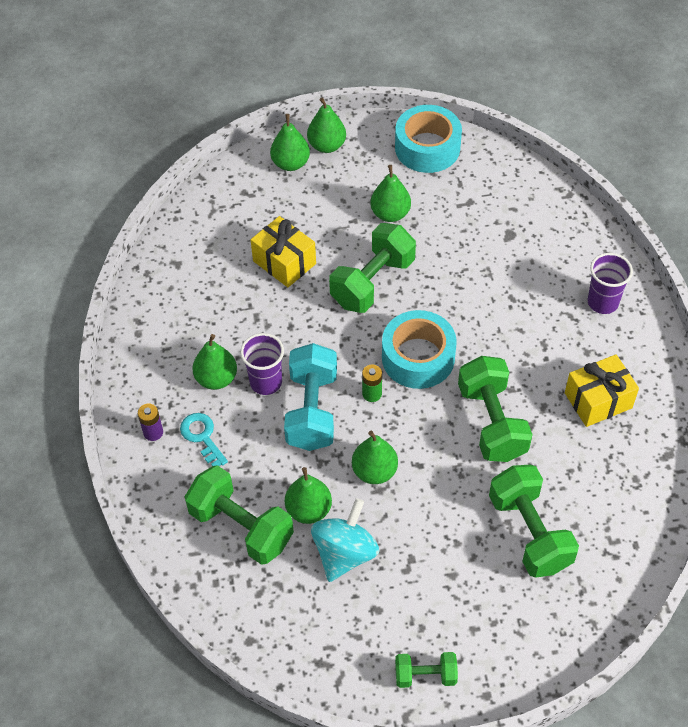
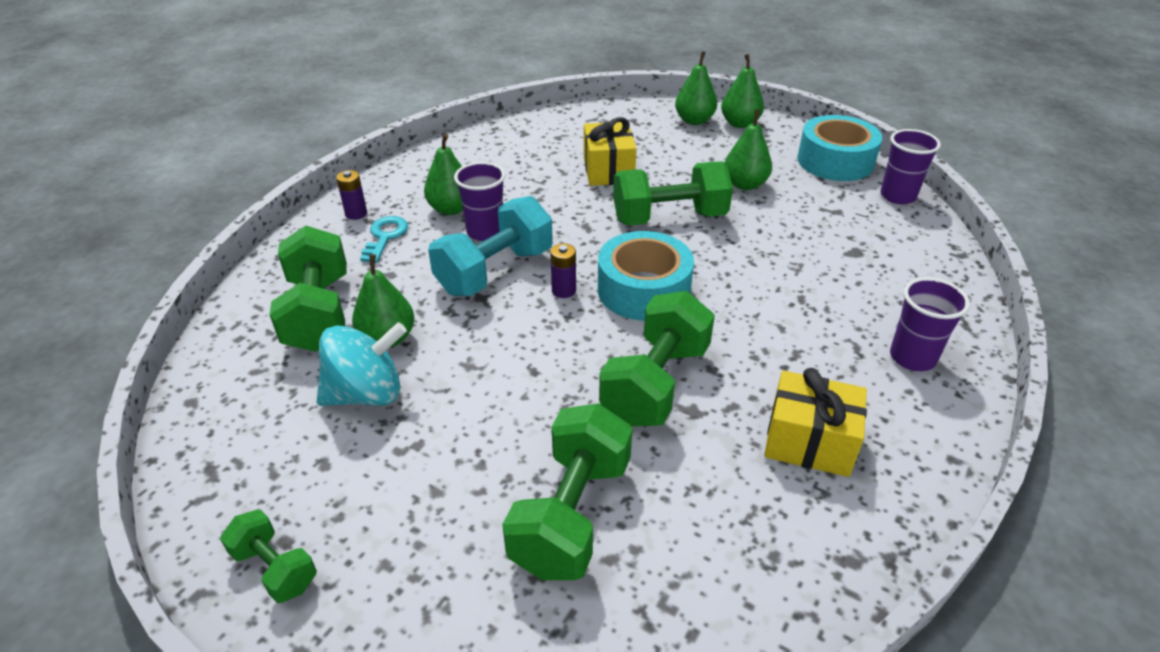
camera: 40 degrees right, 15 degrees down
(372, 394) = (563, 290): green battery -> purple battery
(374, 471) = (485, 348): green pear -> none
(494, 160) = (897, 196): none -> purple cup

